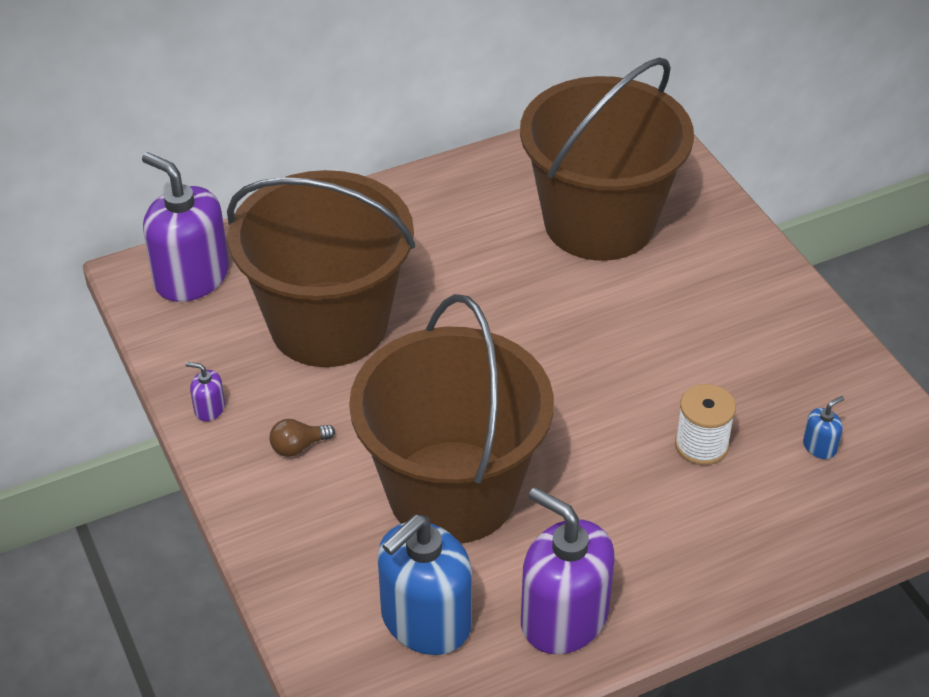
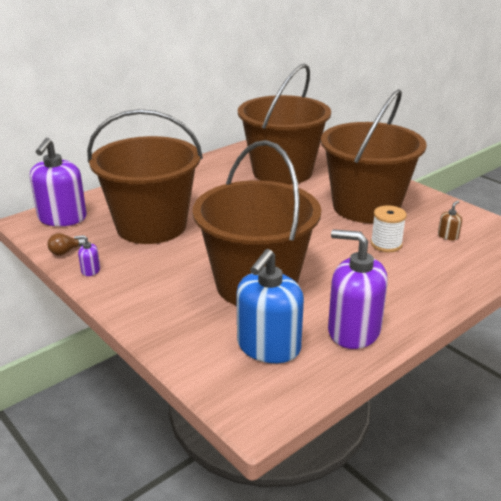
camera: 15 degrees left, 15 degrees down
(191, 277) = (62, 218): purple soap dispenser -> purple soap dispenser turned 105 degrees counterclockwise
(298, 446) = (153, 279): brown light bulb -> brown light bulb (65, 252)
(710, 345) = (366, 207): none -> brown bucket
(819, 446) = (448, 236): blue soap dispenser -> brown soap dispenser

